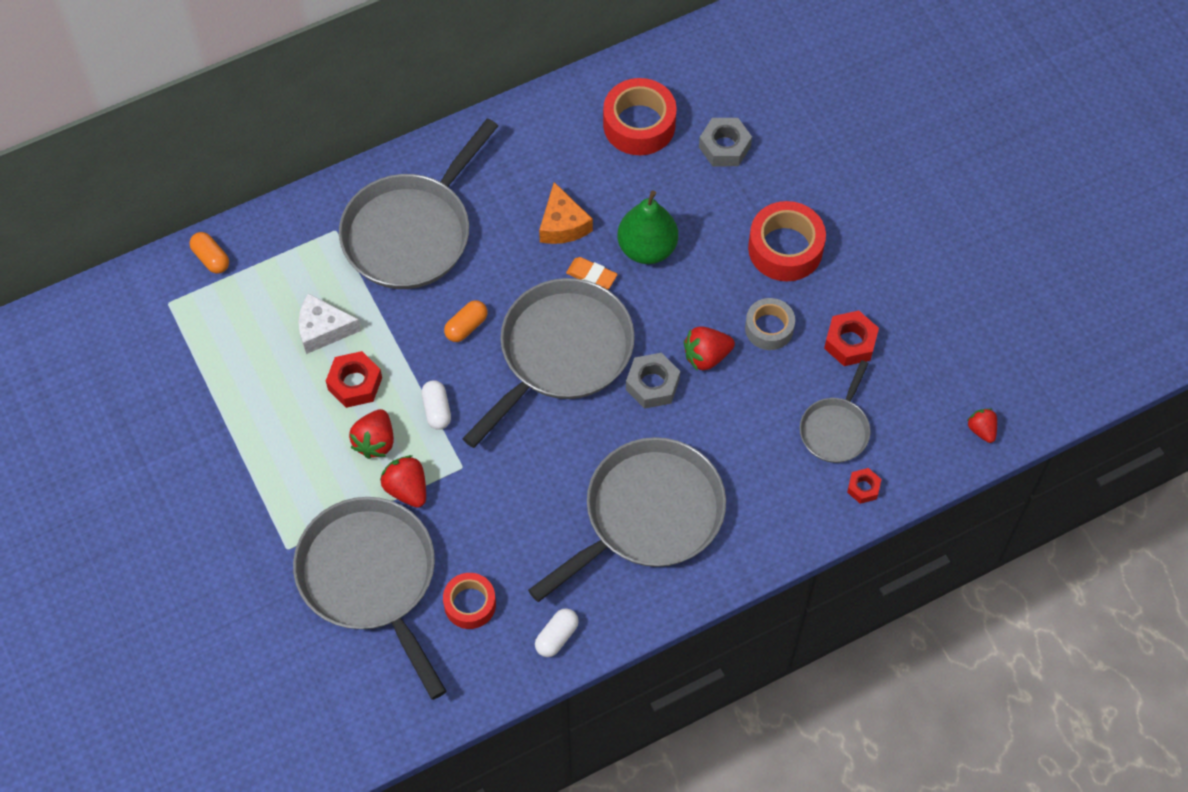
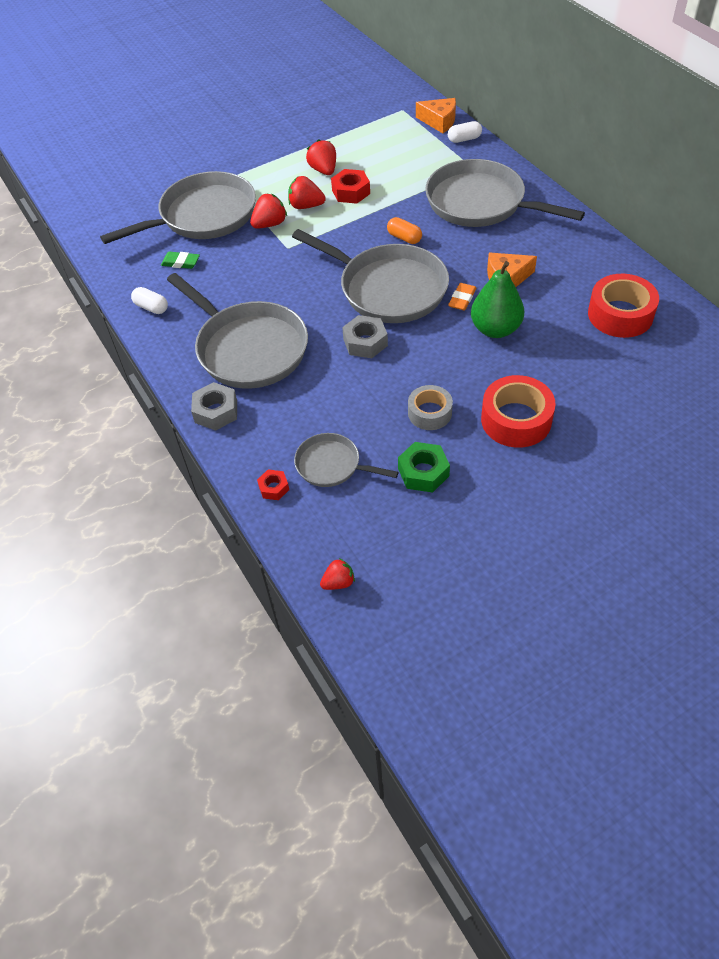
camera: 90 degrees right, 10 degrees down
(211, 258) = (439, 121): orange capsule -> orange cheese
(323, 330) = (392, 173): white cheese -> none
(437, 410) = (333, 231): white capsule -> white capsule (464, 139)
(470, 604) = (181, 262): red tape -> green eraser
(706, 356) = (396, 373): red strawberry -> red strawberry (324, 170)
(724, 147) = (615, 371): grey nut -> grey nut (216, 411)
(850, 342) = (423, 472): red nut -> green nut

